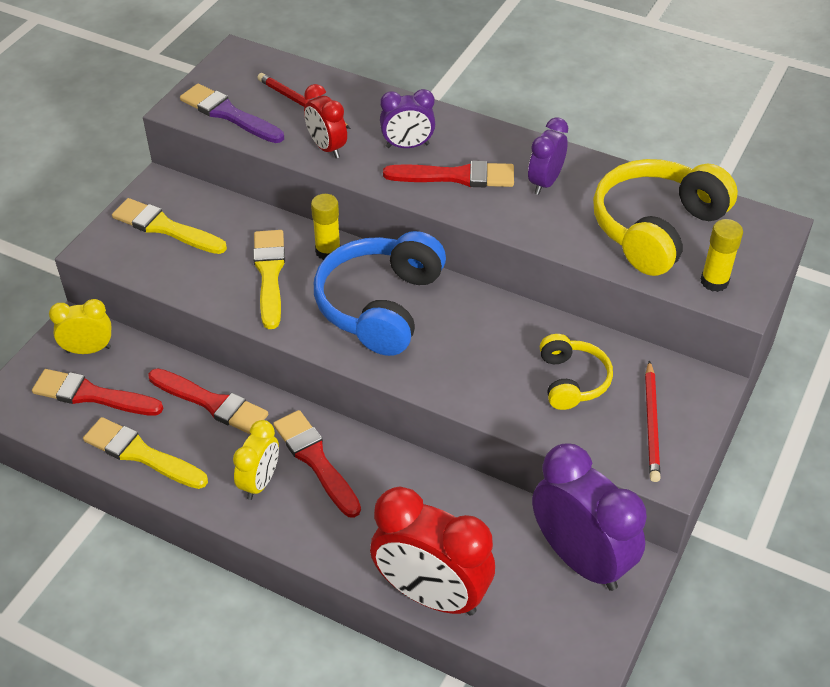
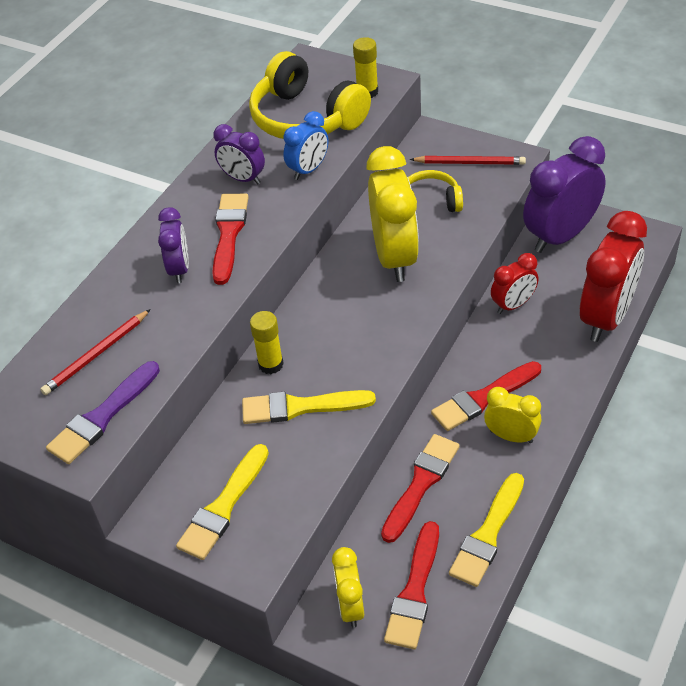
camera: 85 degrees left, 0 degrees up
(327, 147) = (173, 329): red clock -> red clock (513, 305)
(380, 305) = (345, 322): blue headphones -> none
(477, 346) = (394, 257): none -> yellow clock
(561, 232) = (308, 170): none -> blue clock

